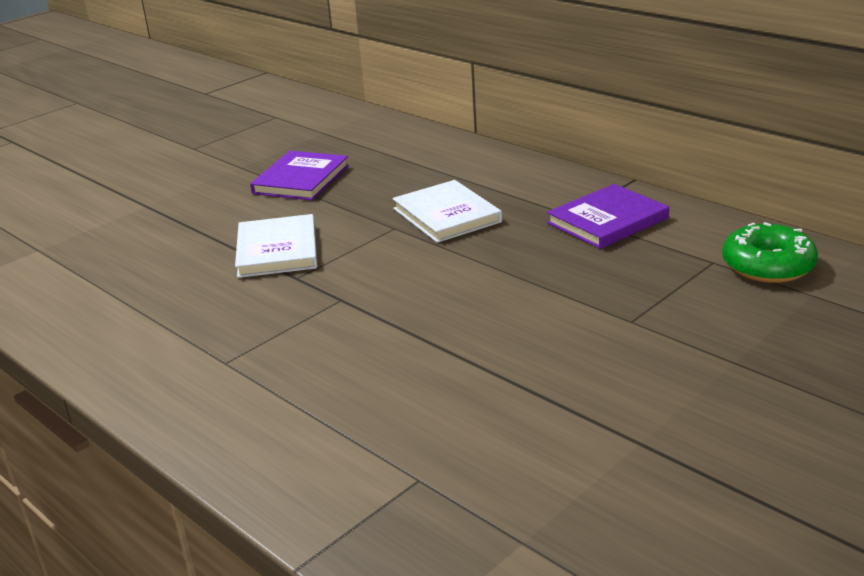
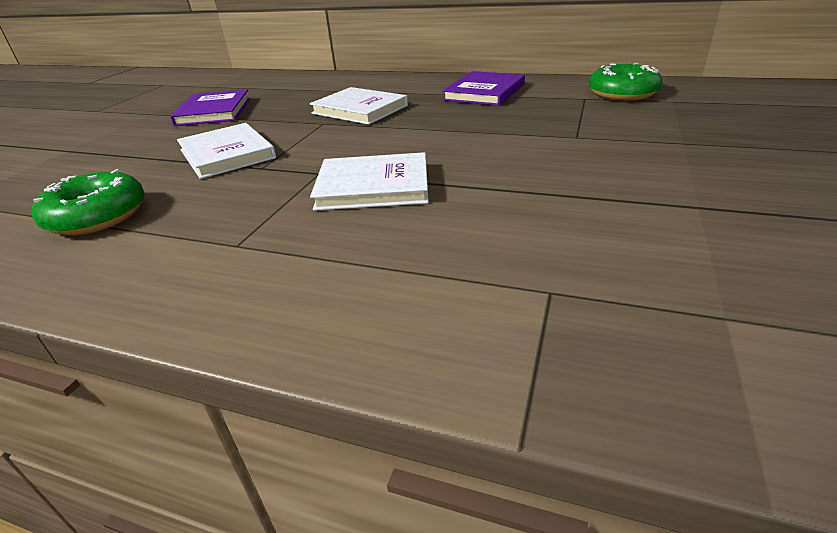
camera: 25 degrees left, 5 degrees up
(139, 299) = (97, 216): none -> green donut
(375, 330) = (373, 186): none -> white book

